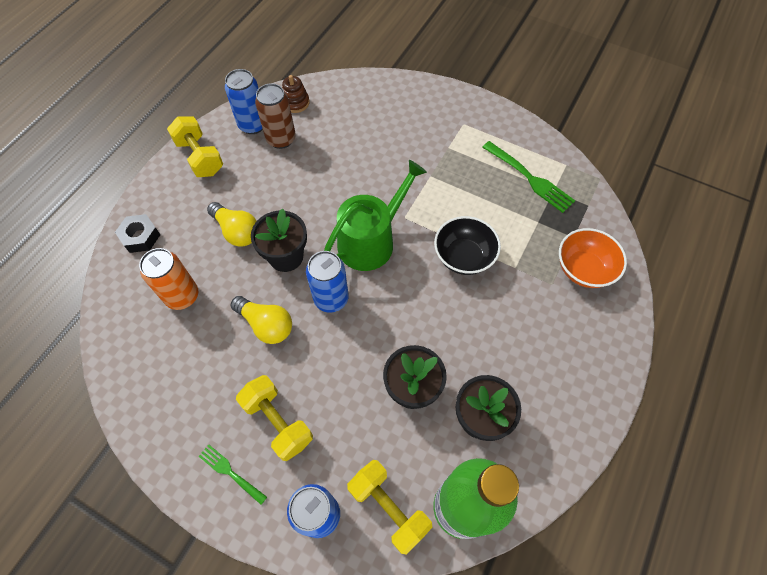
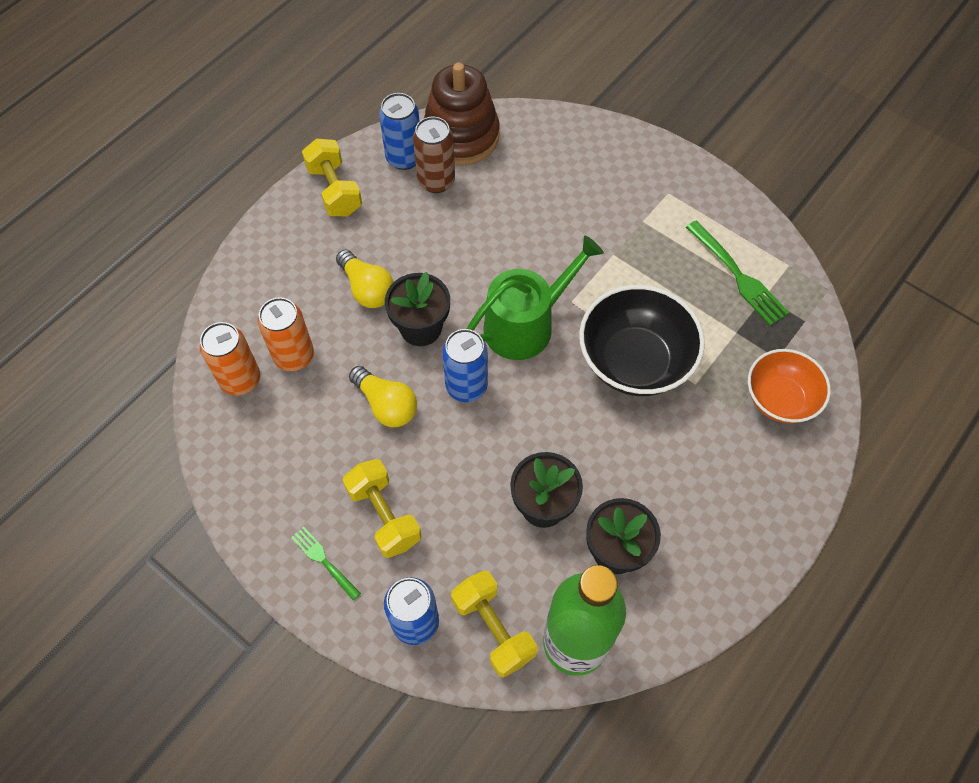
camera: 10 degrees right, 0 degrees up
(138, 323) = (240, 380): none -> orange can
(140, 237) = (253, 278): black nut -> none
(295, 103) = (461, 136): brown stacking toy -> brown stacking toy, size x2.18
(463, 257) = (634, 361): black bowl -> black bowl, size x1.53

